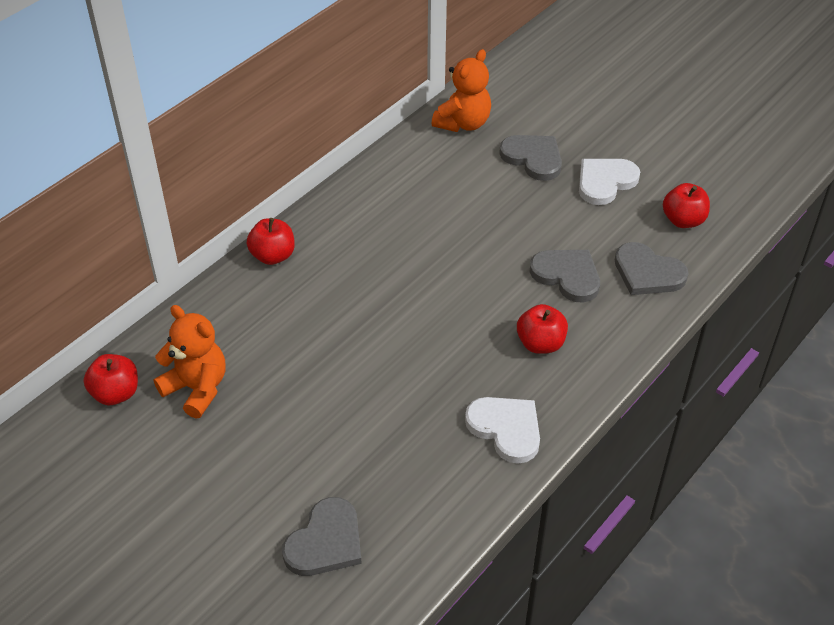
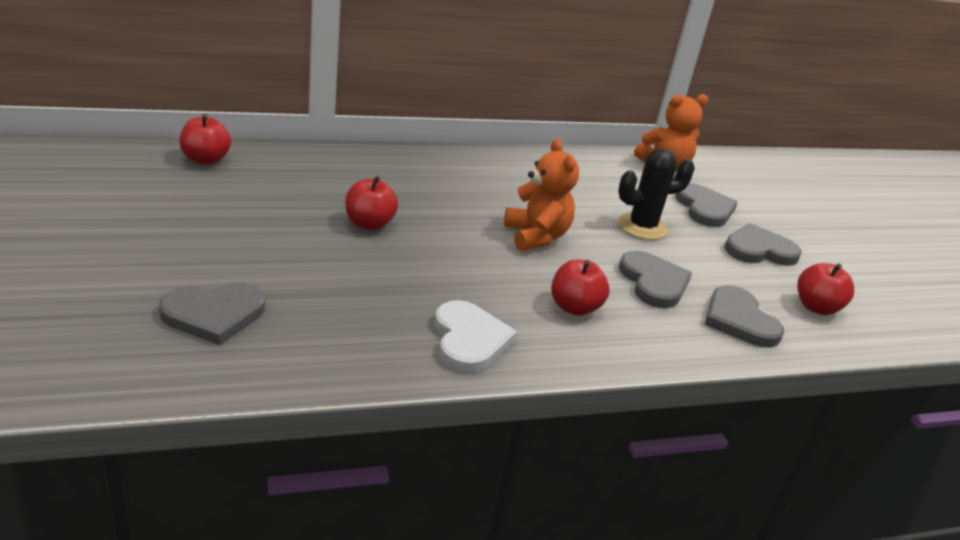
camera: 30 degrees right, 15 degrees down
(197, 388) = (261, 185): orange teddy bear -> orange teddy bear (536, 236)
(273, 256) = (418, 156): red apple -> red apple (369, 224)
(510, 216) = (642, 227): none -> black cactus
(605, 182) = (759, 250): white heart -> grey heart

